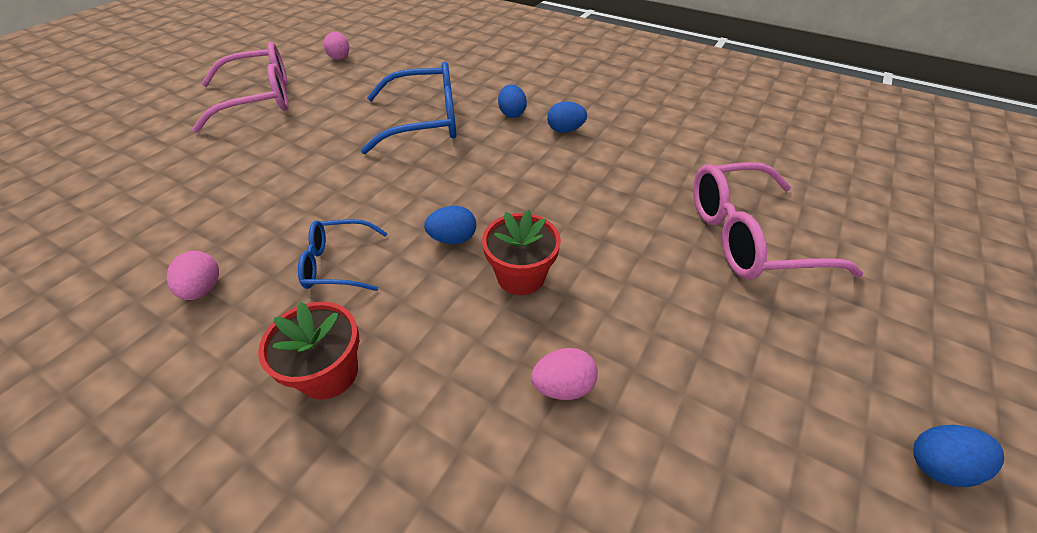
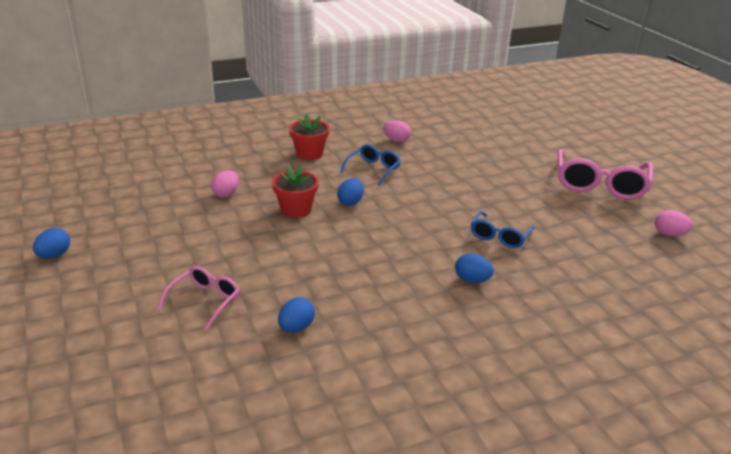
camera: 125 degrees right, 15 degrees down
(424, 121) = (499, 236): blue glasses -> blue glasses, size x0.55
(565, 130) = (416, 294): blue egg -> blue egg (296, 327)
(749, 236) = (204, 301): pink glasses -> pink glasses, size x0.55

